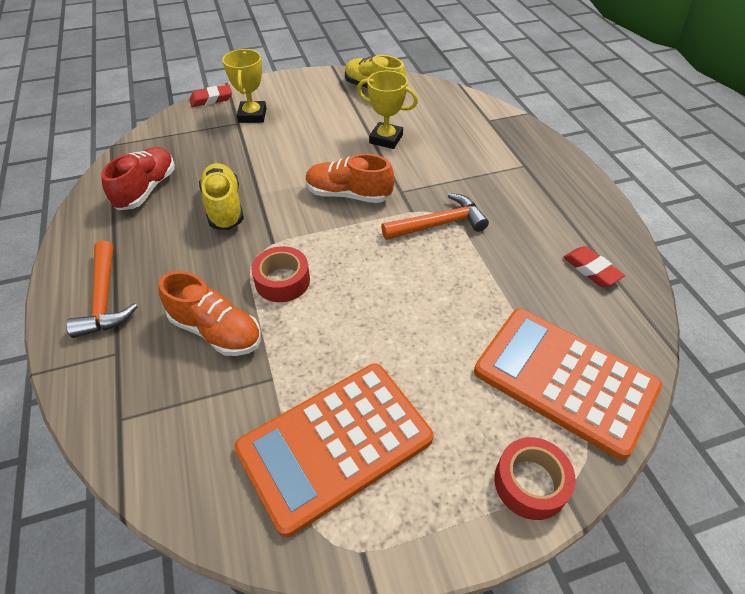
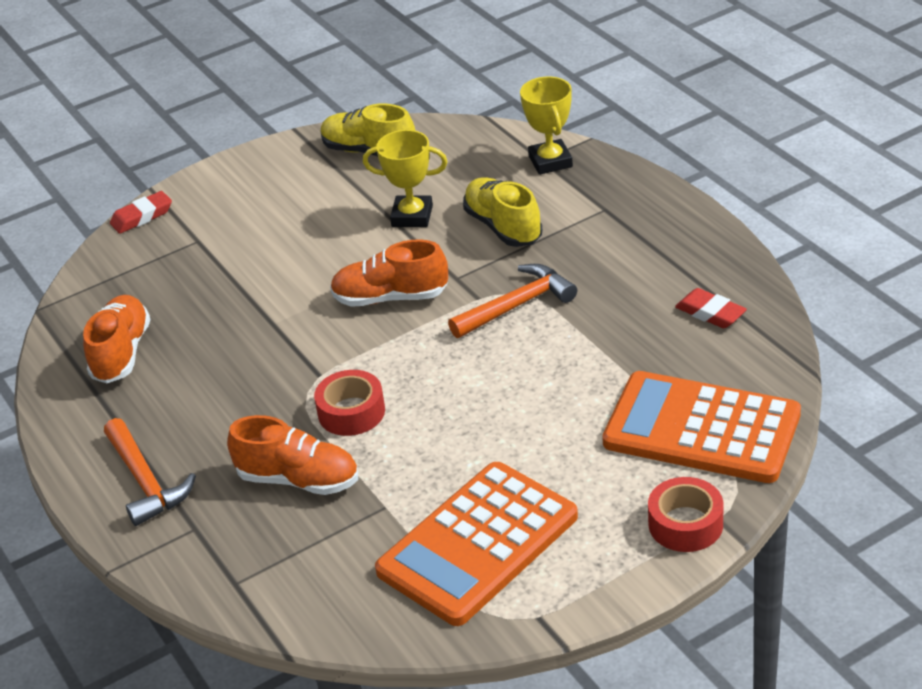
camera: 10 degrees left, 10 degrees down
(146, 189) = (121, 353): red shoe -> orange shoe
(224, 207) = (237, 350): yellow shoe -> yellow shoe (503, 227)
(252, 115) = (213, 226): yellow trophy -> yellow trophy (550, 161)

